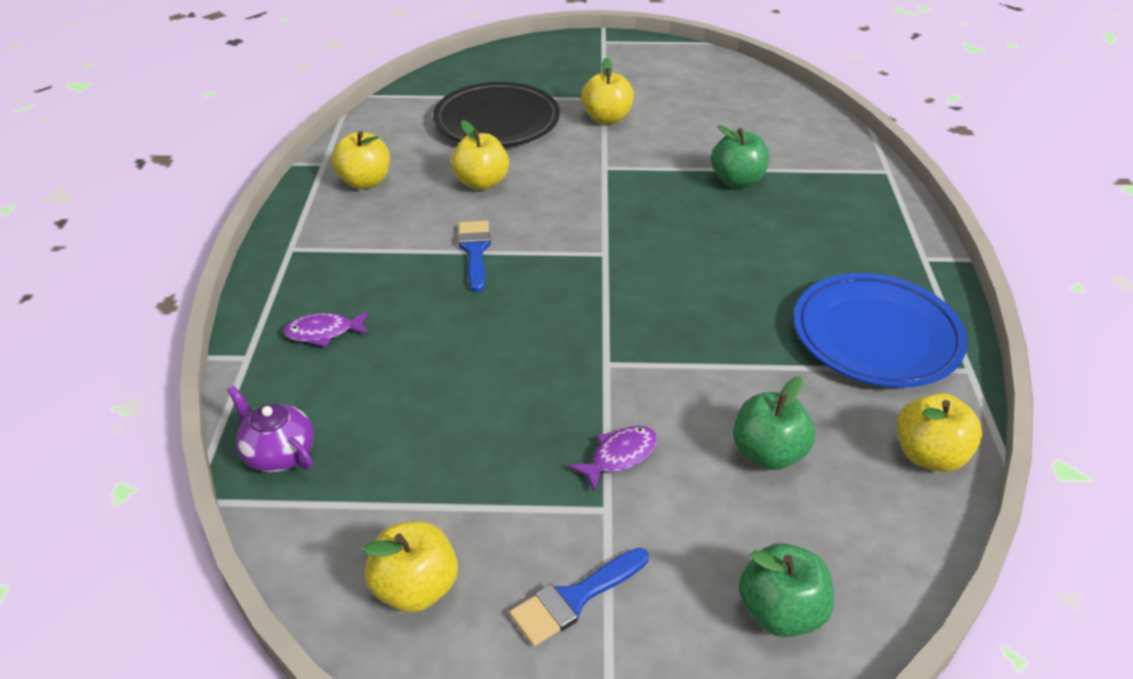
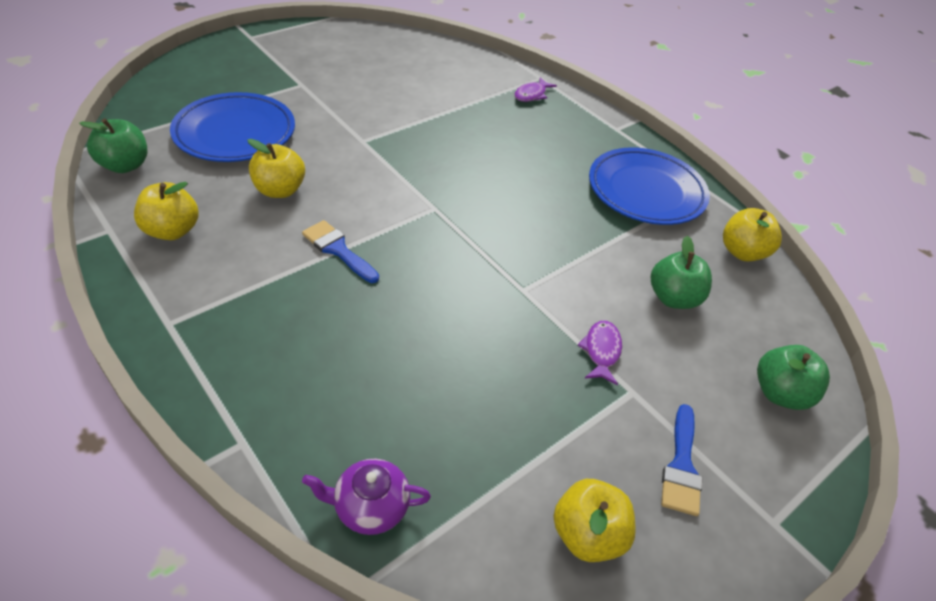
camera: 45 degrees left, 5 degrees up
(324, 332) = (289, 382): purple fish -> purple fish (531, 95)
(497, 122) = (235, 133): black plate -> blue plate
(607, 118) = (322, 100): yellow apple -> none
(737, 180) = (462, 117): green apple -> green apple (125, 165)

